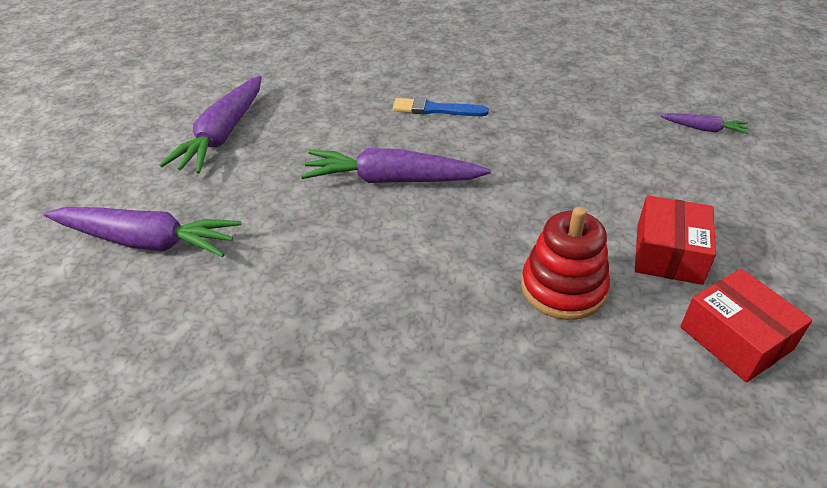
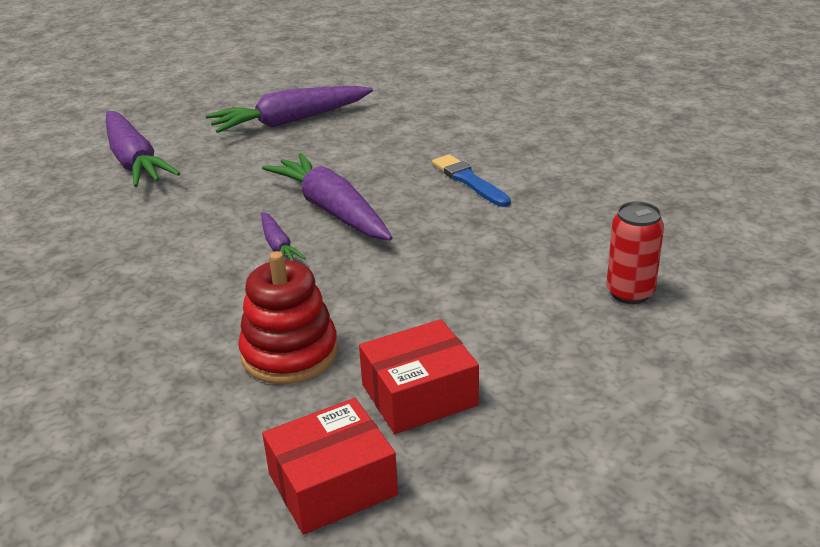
camera: 50 degrees right, 10 degrees down
(638, 125) = (630, 293): none -> red can
(704, 129) = (699, 337): purple carrot -> purple carrot (278, 246)
(736, 338) = (332, 484): red box -> red box turned 45 degrees clockwise

